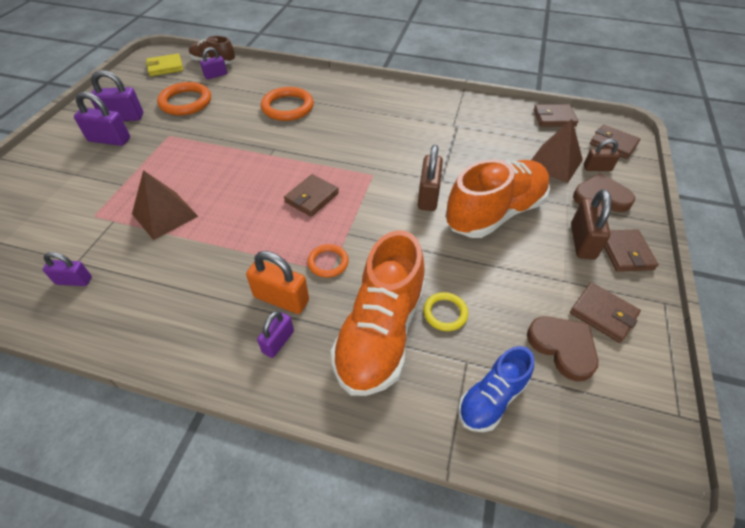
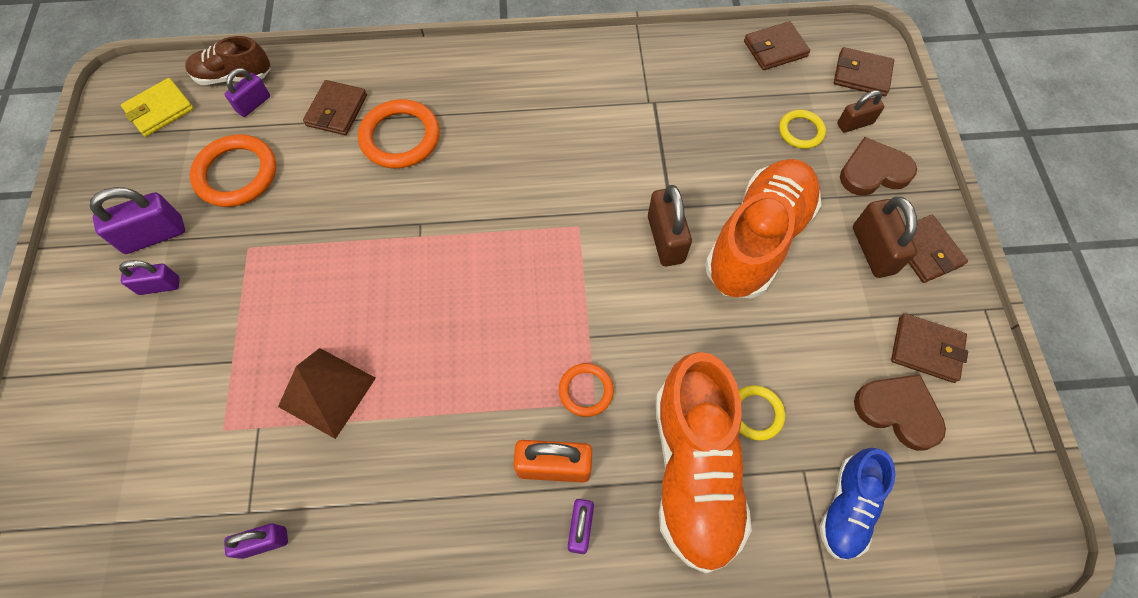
camera: 20 degrees left, 15 degrees up
(109, 140) = (159, 286): purple padlock -> purple padlock, size x0.63
(311, 197) = (515, 293): brown wallet -> brown wallet (336, 110)
(554, 163) = (801, 131): brown pyramid -> yellow ring

